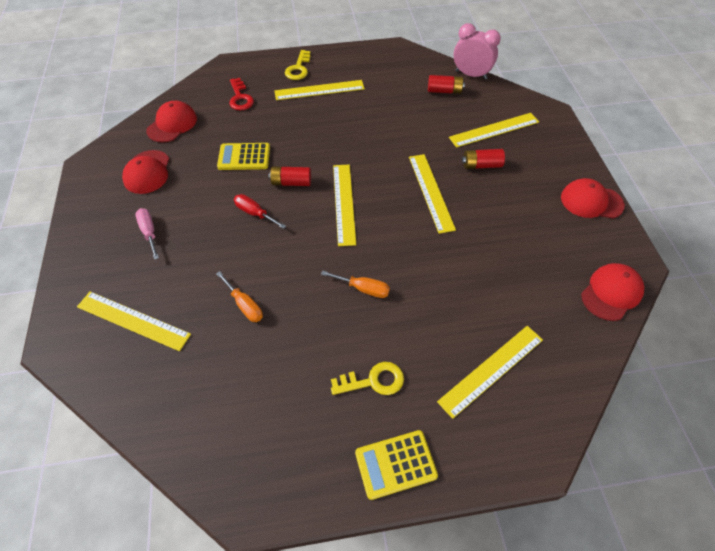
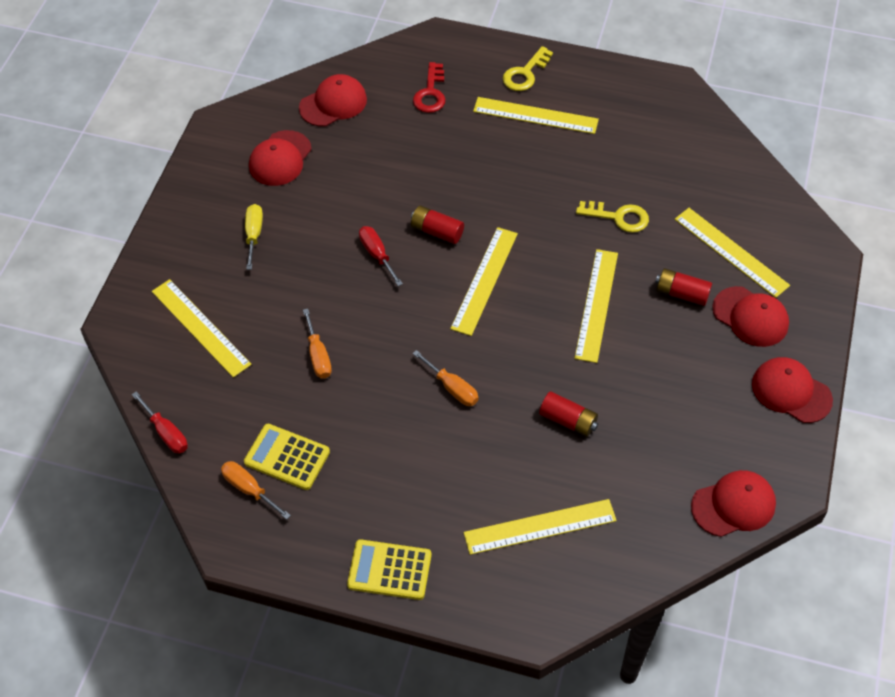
camera: 25 degrees right, 0 degrees up
(137, 426) = (166, 433): none -> red screwdriver
(149, 232) = (254, 235): pink screwdriver -> yellow screwdriver
(236, 445) = (249, 489): none -> orange screwdriver
(244, 157) = (397, 178): yellow calculator -> yellow calculator (287, 457)
(373, 381) = (411, 486): yellow key -> yellow key (619, 217)
(444, 91) = (700, 173): red battery -> red battery (568, 420)
(471, 75) = (752, 161): pink clock -> none
(494, 130) = (731, 252): yellow ruler -> yellow ruler turned 45 degrees clockwise
(533, 164) = (750, 317): none -> red cap

